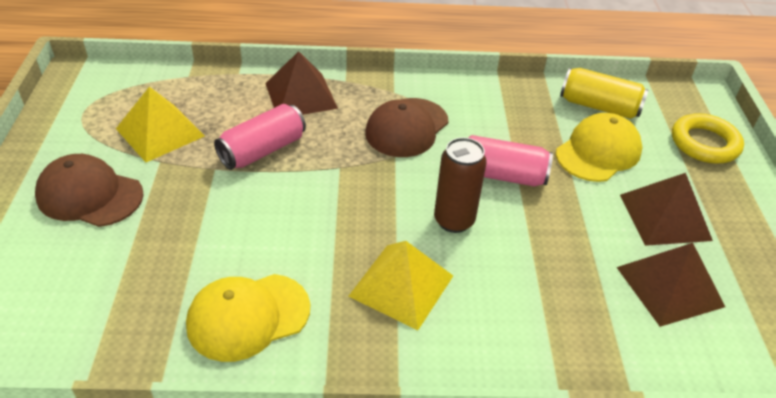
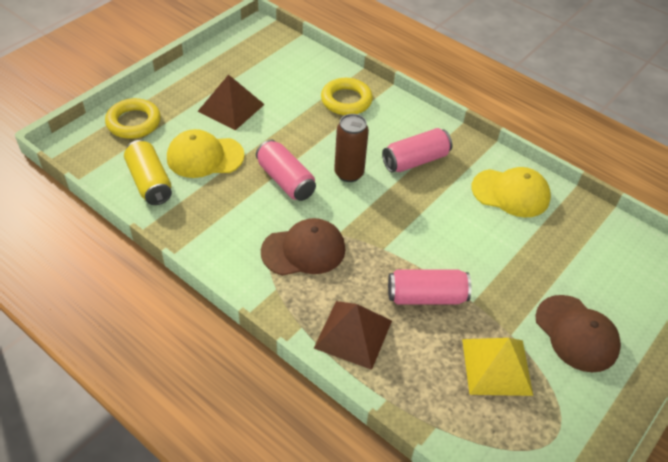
camera: 140 degrees left, 5 degrees up
(401, 285) = (415, 160): yellow pyramid -> pink can
(577, 320) = (346, 100): none -> yellow ring
(669, 286) = (282, 85): brown pyramid -> none

